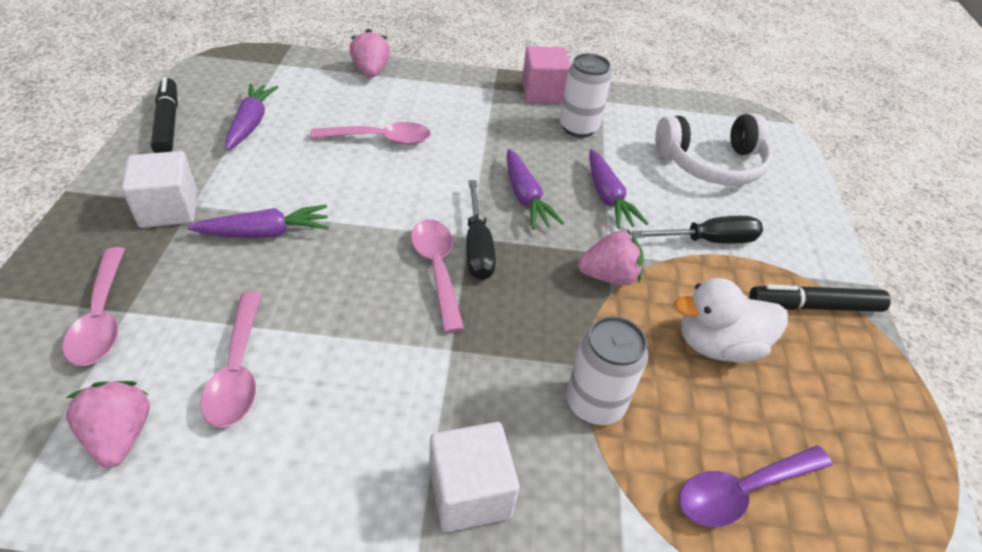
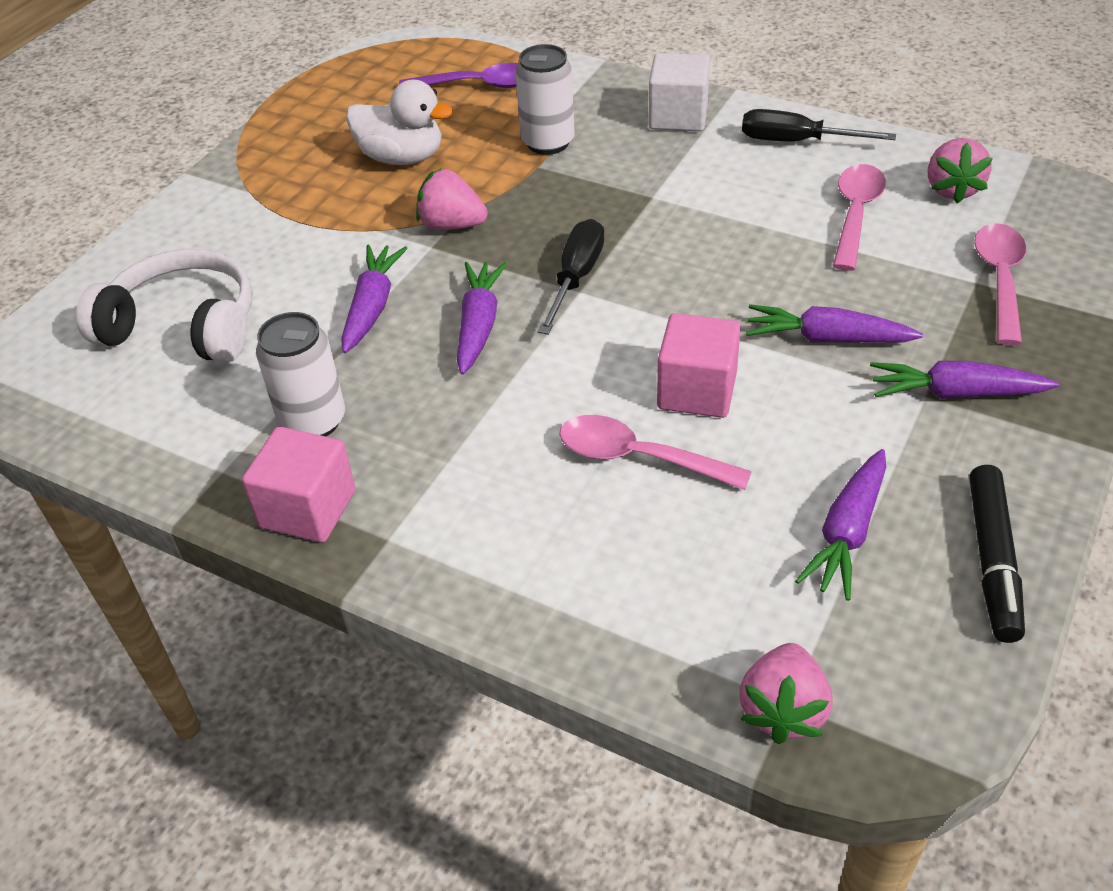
camera: 150 degrees left, 0 degrees up
(169, 209) = (955, 393): white cube -> purple carrot
(355, 181) = (697, 391): none -> pink cube
(371, 71) = (601, 634): pink strawberry -> pink strawberry (783, 710)
(437, 269) = (634, 264): pink spoon -> none
(708, 240) = (305, 238): black screwdriver -> black screwdriver (796, 141)
(814, 306) = (274, 167): black marker -> none

